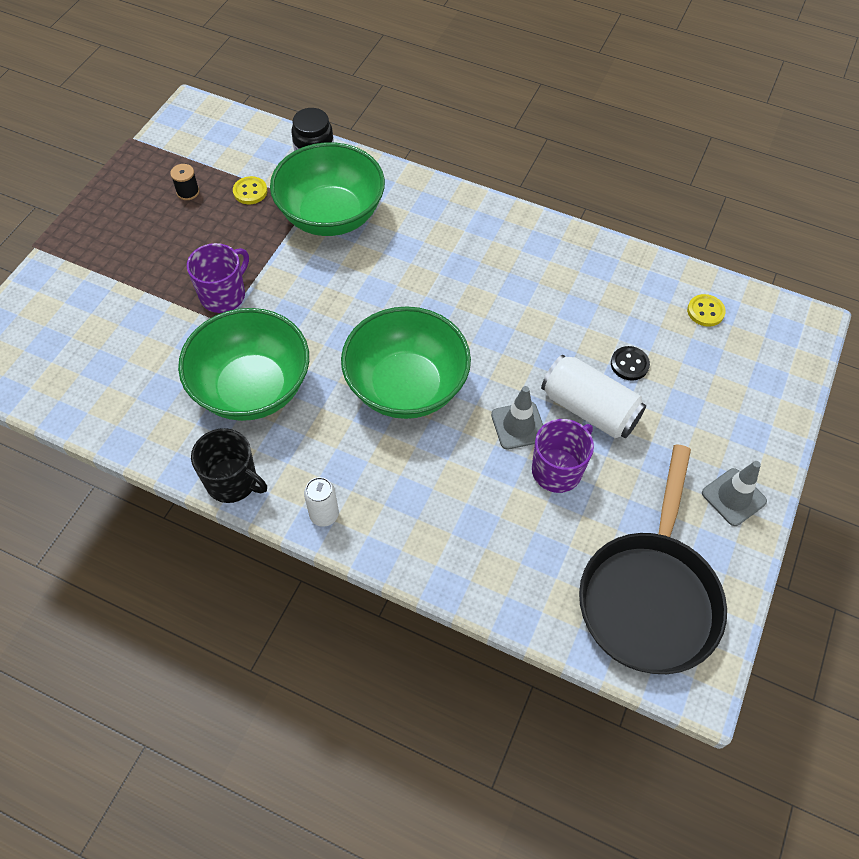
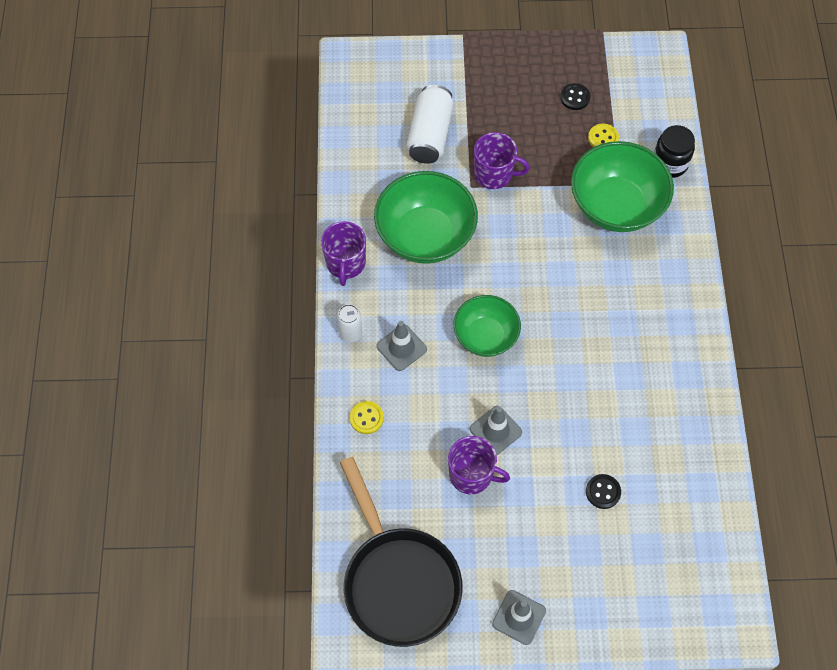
camera: 65 degrees right, 5 degrees up
(188, 192) = (575, 97): black spool -> black button
(233, 481) = (345, 263): black mug -> purple mug
(372, 471) = (401, 347): none -> grey traffic cone
(406, 386) = (485, 336): green bowl -> green bowl, size x0.63
(589, 409) = (540, 477): white can -> white can (430, 135)
(649, 597) = (398, 581): black pan -> black pan turned 105 degrees counterclockwise
(705, 311) = (697, 535): yellow button -> yellow button (366, 418)

